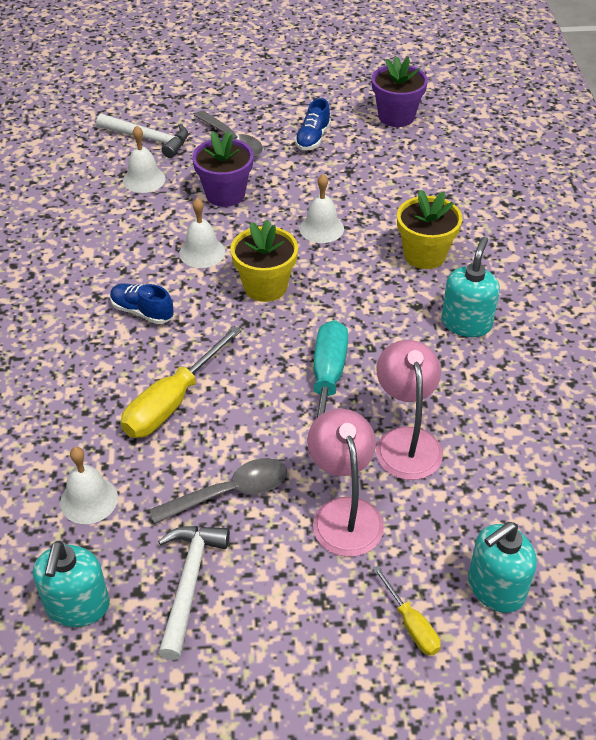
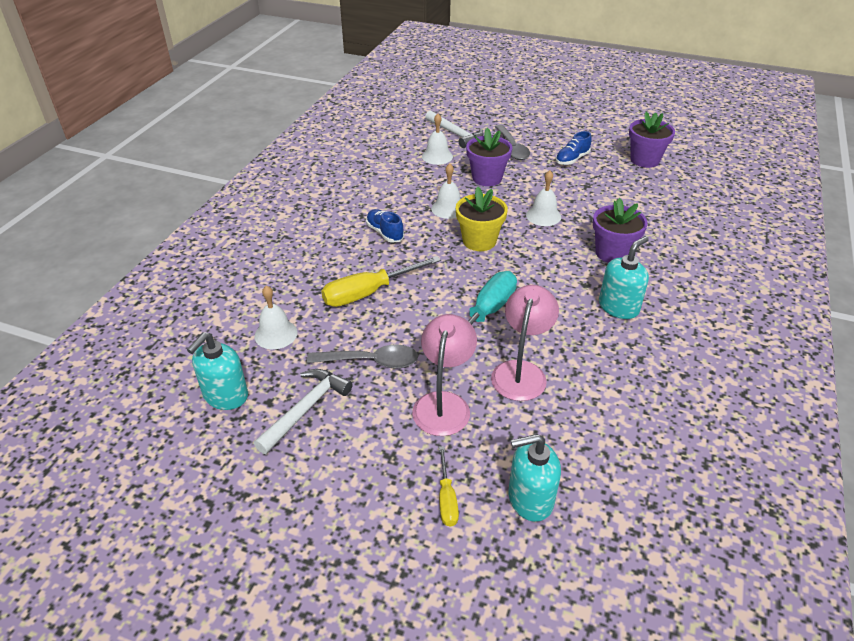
camera: 25 degrees right, 5 degrees down
(424, 255) = (612, 253): yellow flower pot -> purple flower pot

